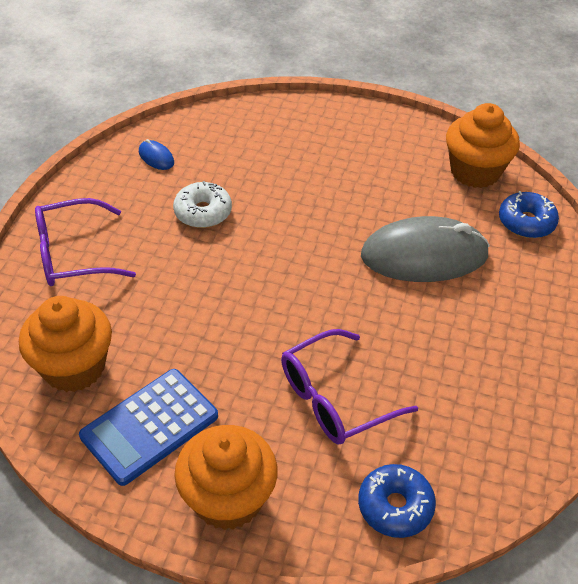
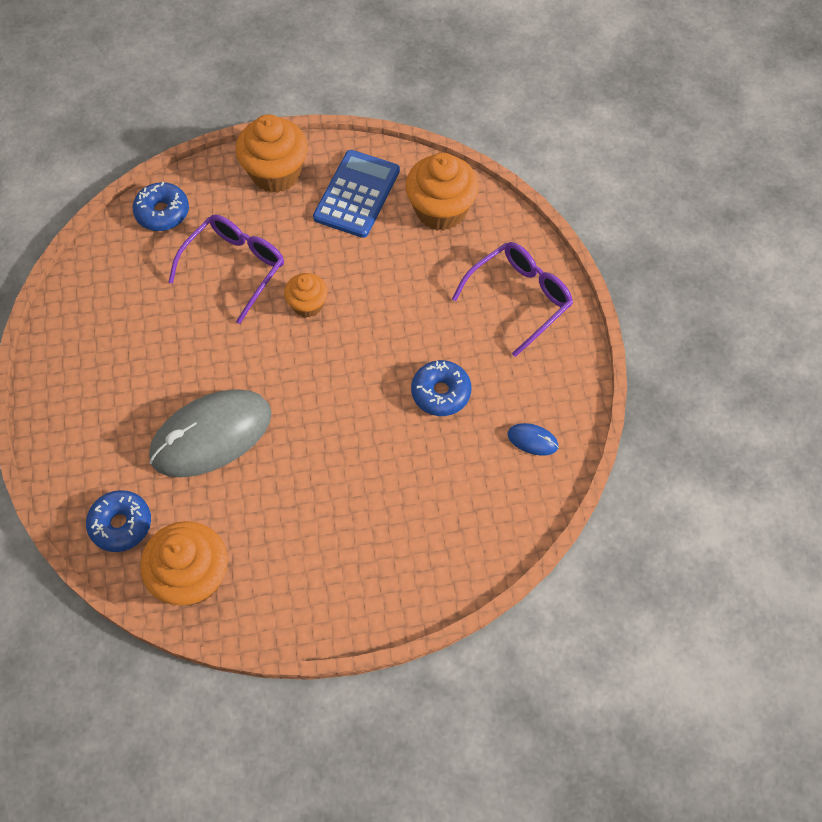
camera: 155 degrees right, 15 degrees up
(203, 212) = (441, 392): white donut -> blue donut
(277, 328) = (307, 305): none -> orange cupcake

